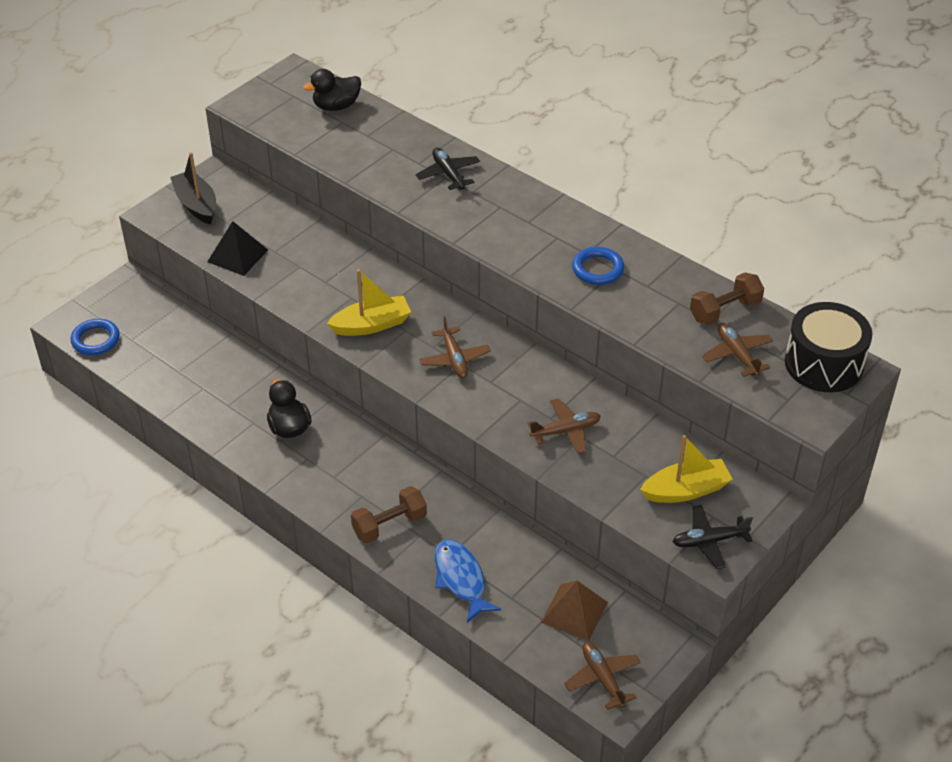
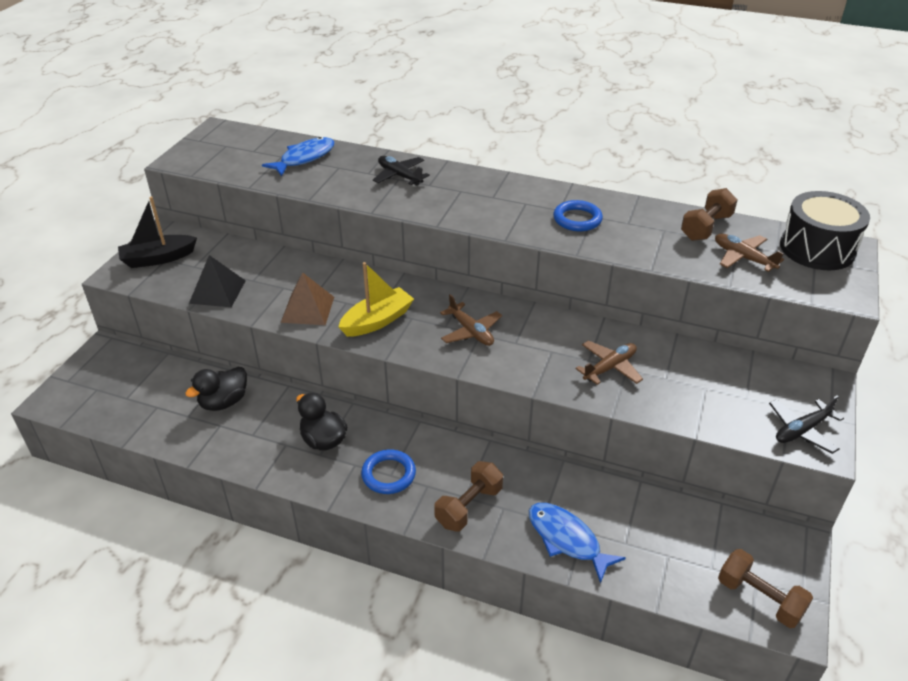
camera: 20 degrees left, 5 degrees down
(95, 340) = (88, 408): blue ring -> blue ring (388, 474)
(196, 204) = (158, 258): black boat -> black boat turned 60 degrees counterclockwise
(336, 106) = (269, 146): black duck -> black duck (224, 402)
(364, 129) = (304, 158): none -> blue fish
(574, 612) = (691, 539): brown pyramid -> brown pyramid (308, 309)
(602, 678) = (759, 598): brown plane -> brown dumbbell
(686, 490) = (748, 391): yellow boat -> none

